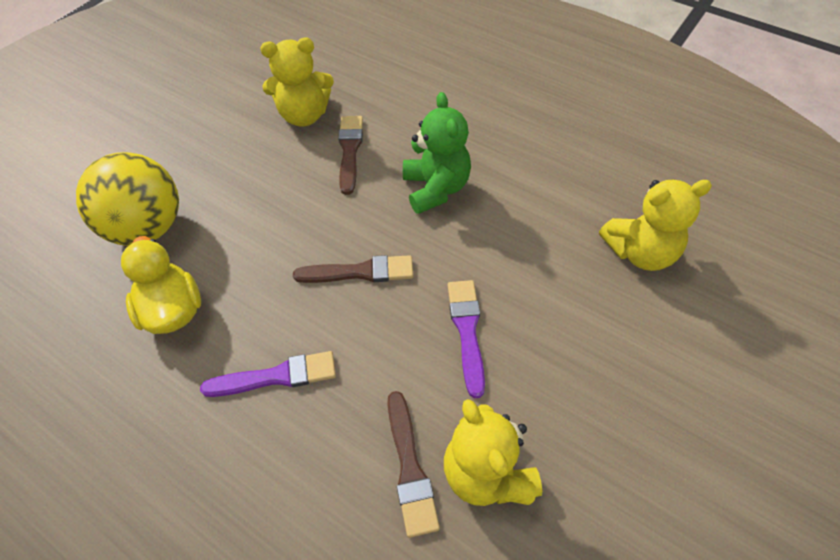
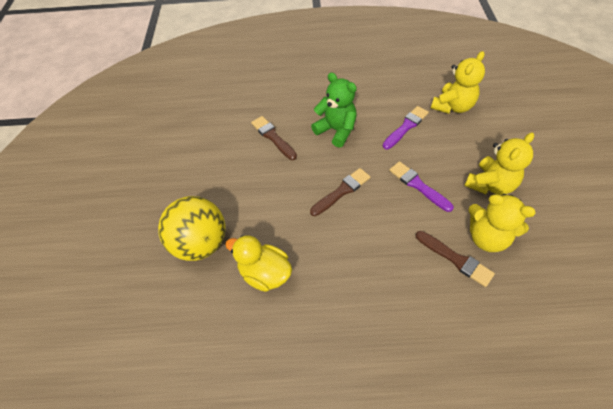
camera: 35 degrees left, 0 degrees up
(276, 376) = (354, 265): purple brush -> purple brush (406, 127)
(304, 115) = (227, 133): yellow teddy bear -> yellow teddy bear (490, 184)

